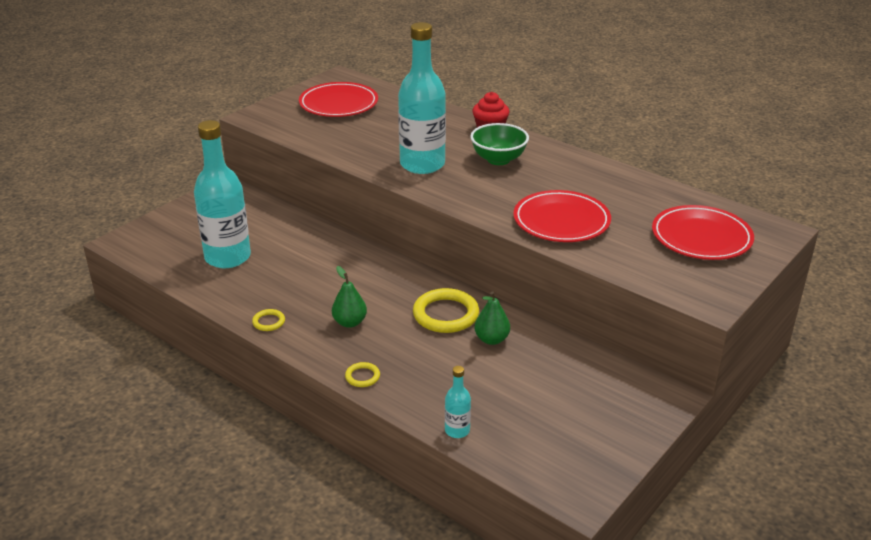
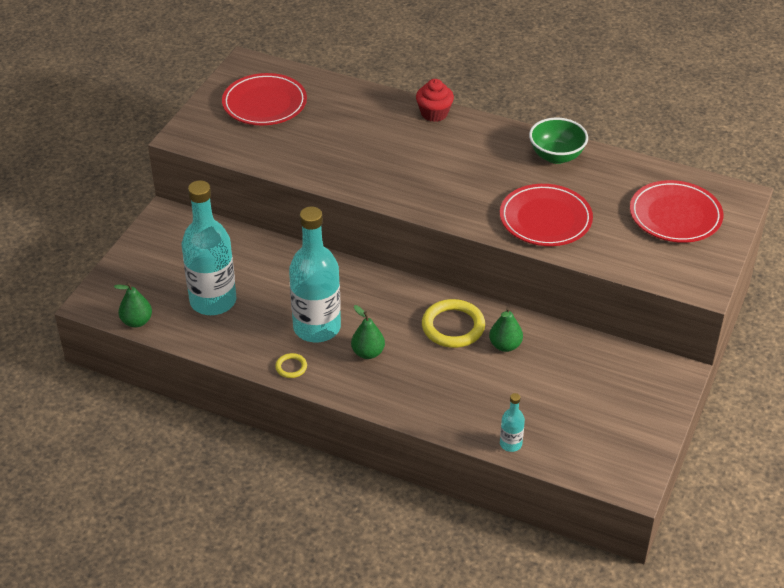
camera: 15 degrees left, 10 degrees up
(149, 262) = (137, 321): none -> green pear
(362, 376) = (405, 408): yellow ring -> none
(422, 164) = (387, 172): turquoise bottle -> turquoise bottle (317, 327)
(498, 159) = (458, 152): green bowl -> green bowl (556, 156)

